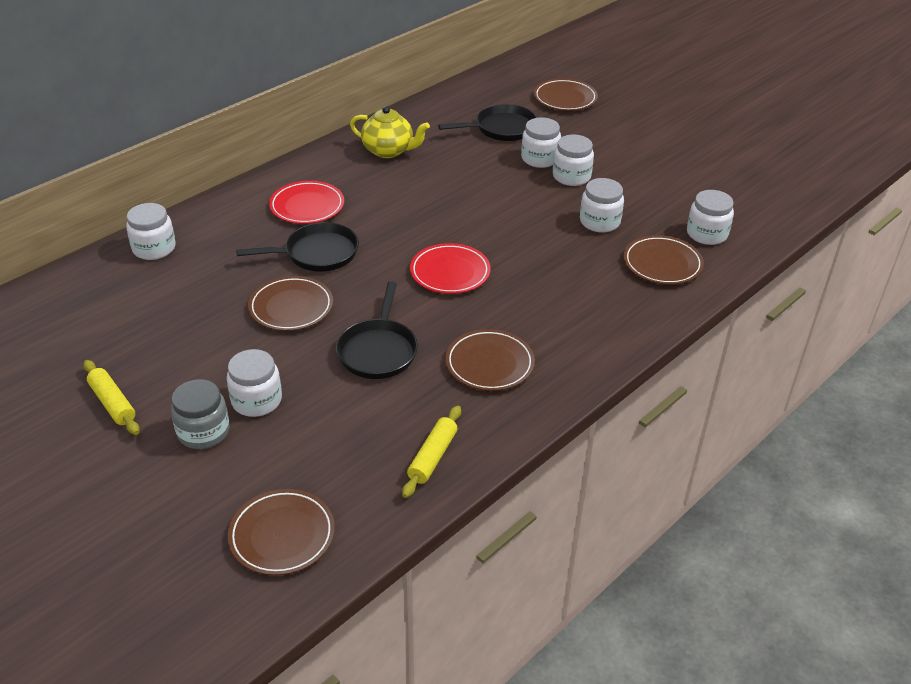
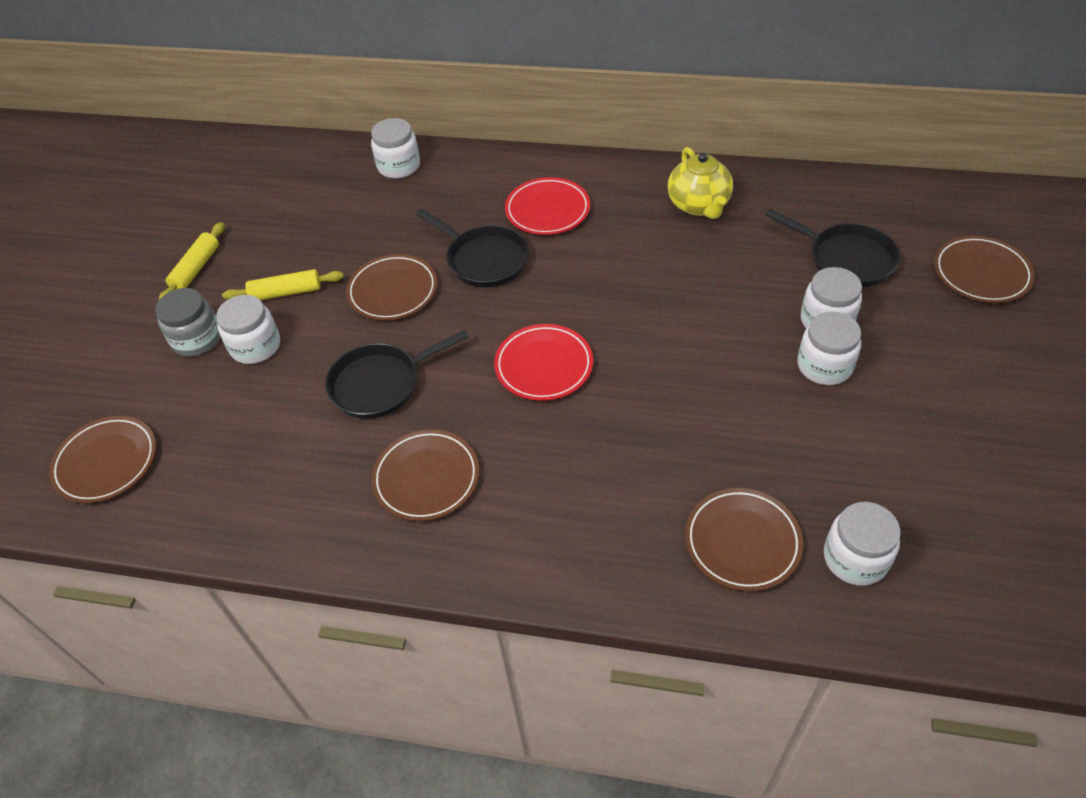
camera: 60 degrees right, 10 degrees up
(433, 457) = (261, 510): yellow rolling pin -> yellow rolling pin (286, 292)
(599, 222) = (763, 438): white jar -> none

